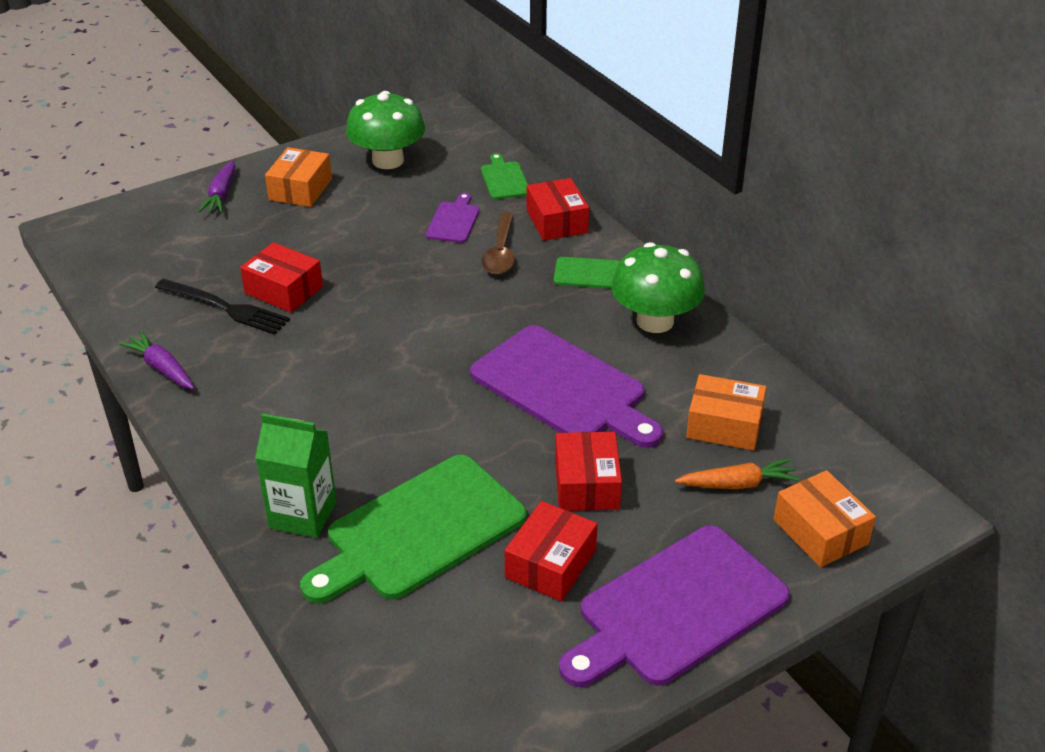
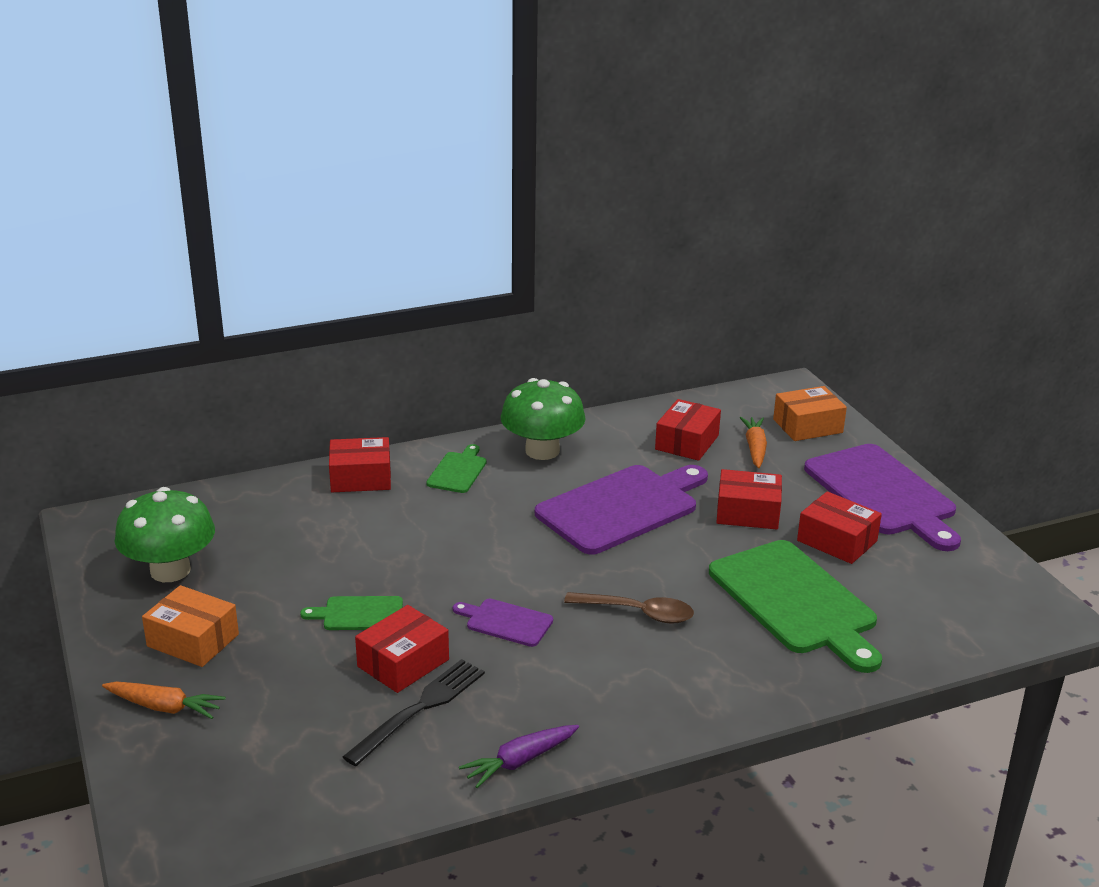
camera: 80 degrees left, 10 degrees down
(221, 195) = (165, 707): purple carrot -> orange carrot
(303, 514) = (770, 666): green carton -> none
(454, 221) = (325, 537): purple cutting board -> purple cutting board (506, 622)
(501, 252) = (399, 516): brown spoon -> brown spoon (638, 613)
(504, 179) = (262, 498): green cutting board -> green cutting board (359, 614)
(724, 425) = (687, 442): orange box -> red box

